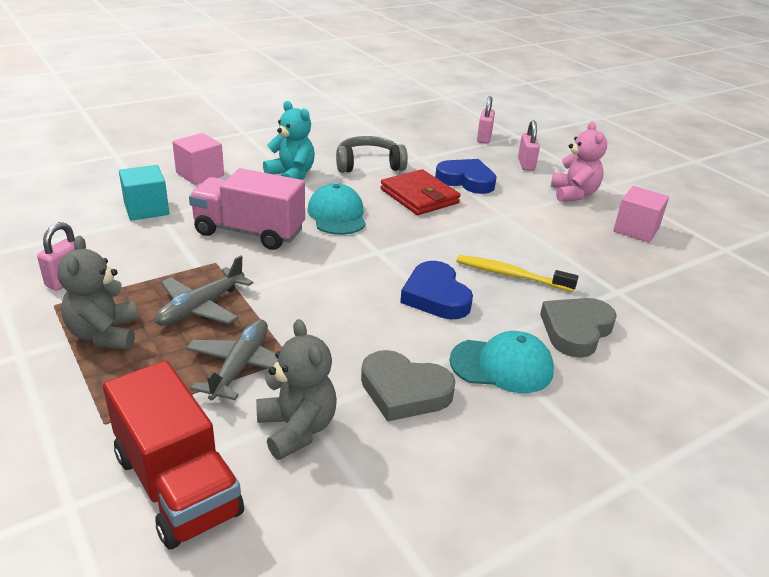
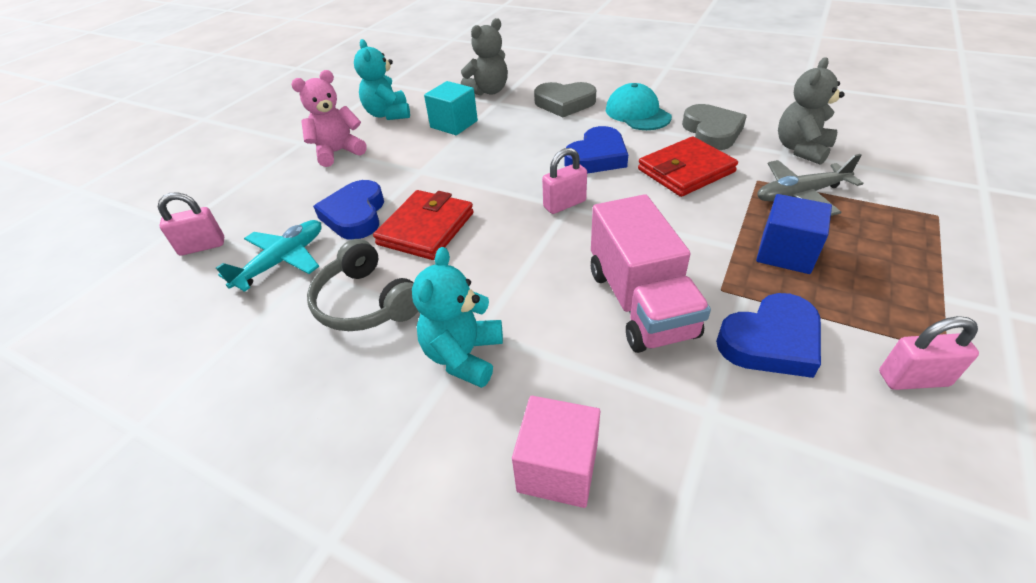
camera: 115 degrees left, 10 degrees up
(104, 334) = (901, 281): grey teddy bear -> grey teddy bear (488, 91)
(146, 209) = (717, 443): turquoise cube -> turquoise cube (454, 124)
(159, 254) = (771, 341): none -> blue heart
(177, 485) = (904, 163): red truck -> none
(201, 307) = (785, 253): grey plane -> blue cube
(337, 215) = (528, 262): turquoise cap -> none
(355, 329) = (685, 171): none -> red wallet
(439, 153) = (283, 261): none -> turquoise plane
(511, 275) = (525, 139): yellow toothbrush -> none
(526, 164) = (277, 194): pink padlock -> pink padlock (564, 204)
(636, 230) = (388, 114): pink cube -> turquoise teddy bear

